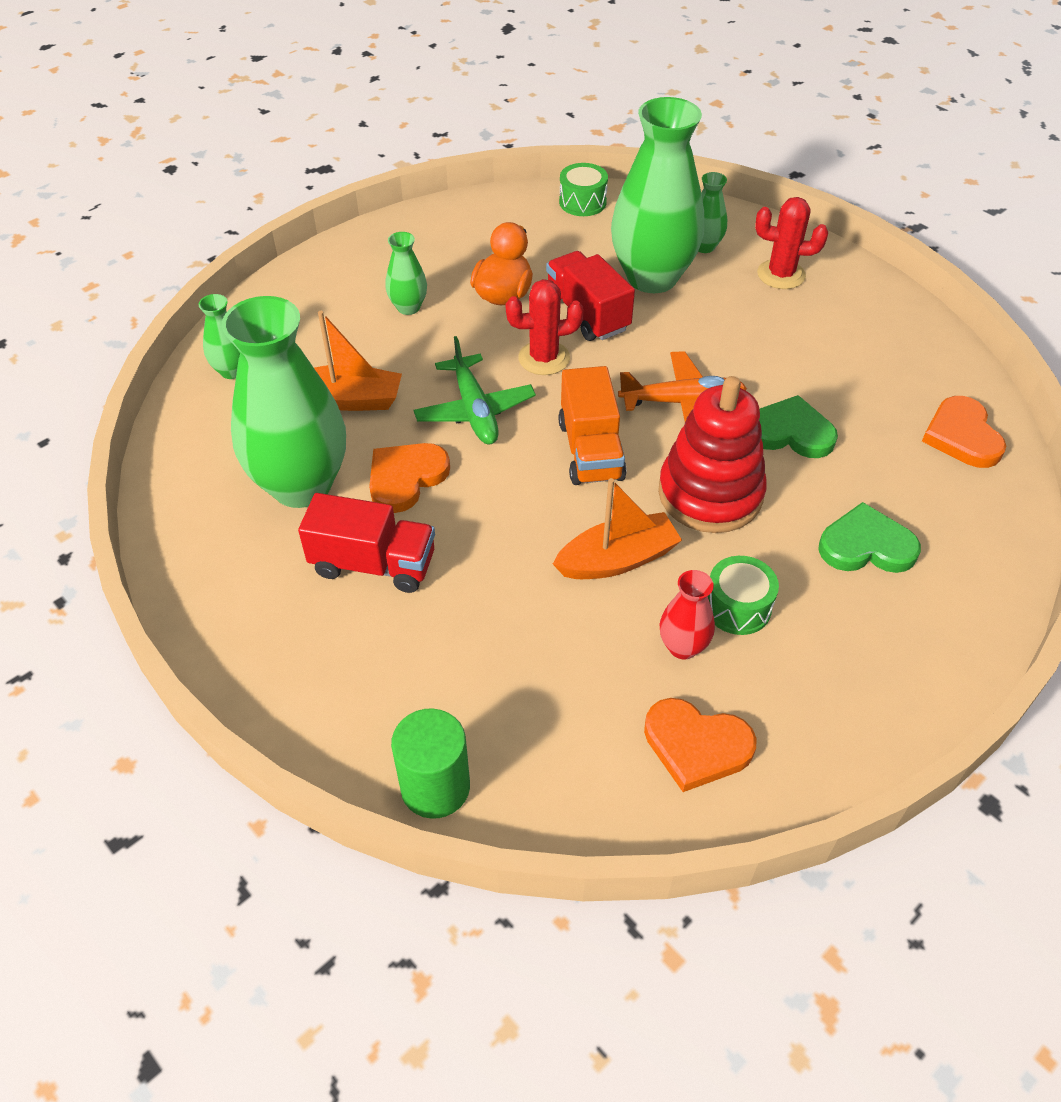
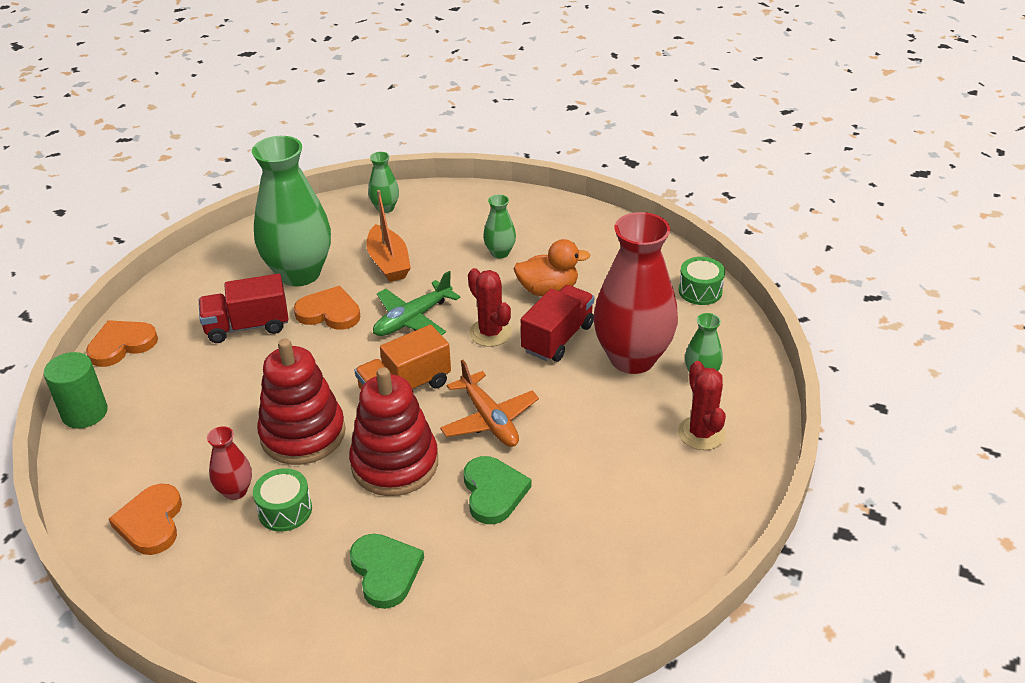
camera: 65 degrees right, 10 degrees down
(373, 564) = (247, 326): red truck -> red truck turned 90 degrees clockwise
(617, 559) = (303, 434): orange boat -> red stacking toy
(652, 277) = (632, 358): green vase -> red vase
(962, 436) = (561, 610): orange heart -> orange heart (121, 345)

